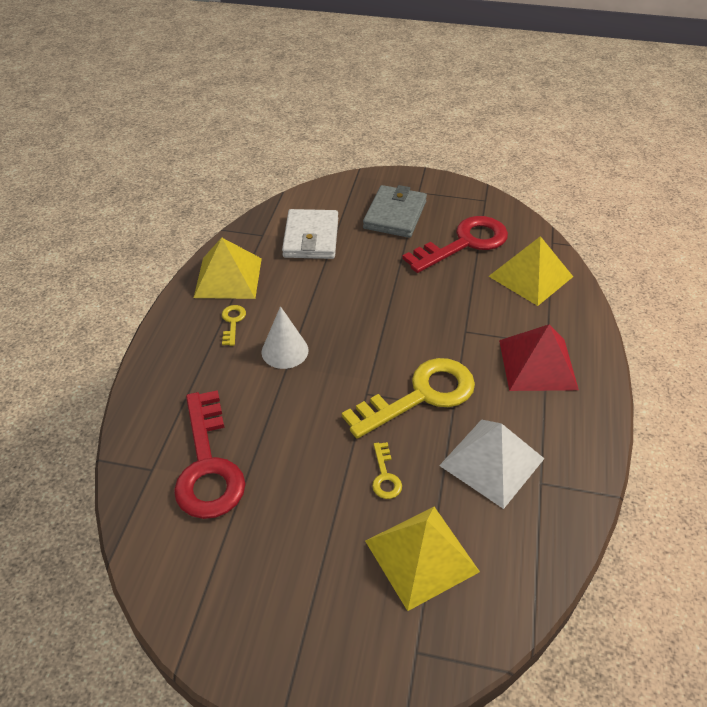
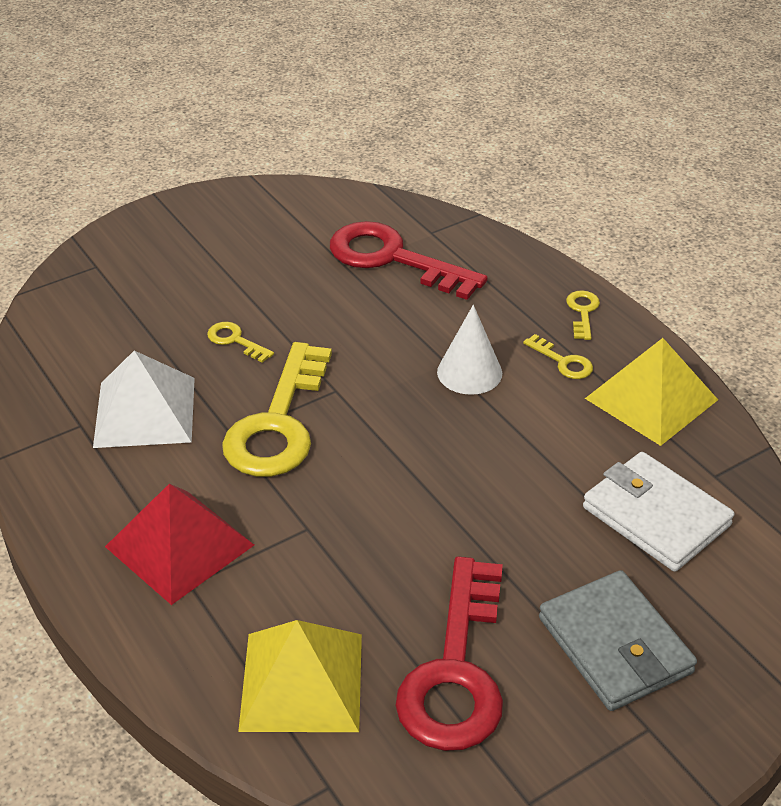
camera: 135 degrees right, 5 degrees down
(175, 340) = (582, 312): none -> yellow key
(421, 556) = (144, 312): yellow pyramid -> none

